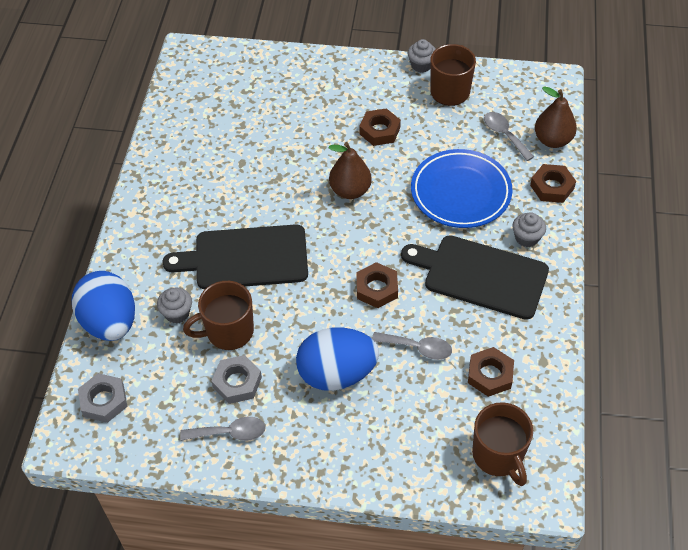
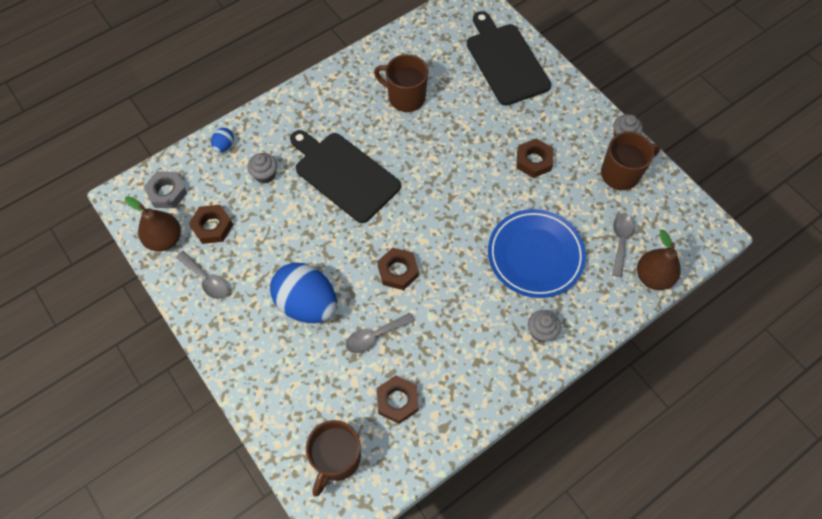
camera: 45 degrees right, 10 degrees up
(110, 322) = (224, 146): blue egg -> blue egg, size x0.42
(228, 331) = (279, 214): brown mug -> brown mug (405, 97)
(237, 382) = (246, 252): grey nut -> none
(350, 190) = (462, 187): brown pear -> brown pear (165, 239)
(417, 348) = (375, 336): grey spoon -> grey spoon turned 90 degrees clockwise
(480, 275) = (476, 327): black cutting board -> black cutting board (505, 61)
(552, 187) = (607, 311): brown nut -> brown nut (212, 226)

